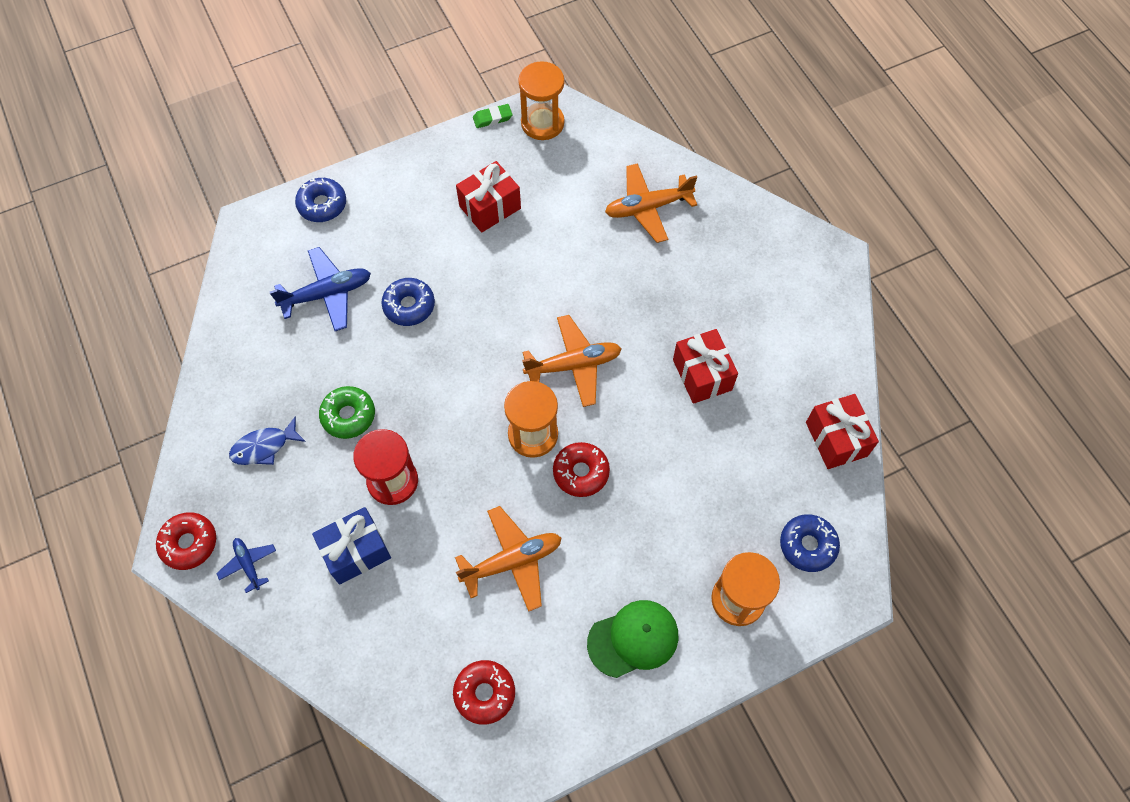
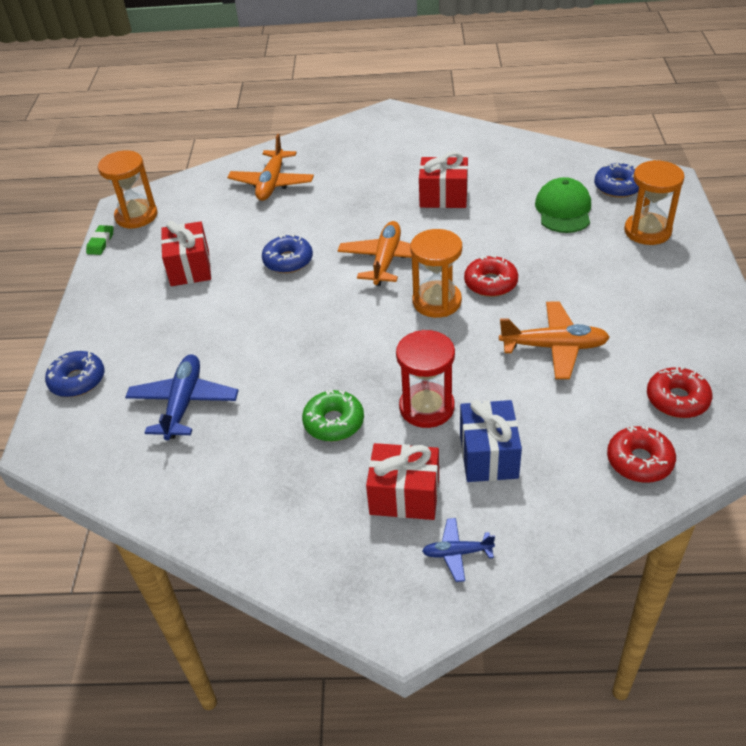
camera: 60 degrees left, 20 degrees down
(189, 543) = (401, 605): red donut -> red donut (639, 461)
(264, 447) = (324, 502): blue fish -> none
(409, 306) = (246, 346): blue donut -> blue donut (288, 261)
(512, 561) = (554, 347): orange plane -> orange plane turned 90 degrees clockwise
(633, 639) = (659, 294): green cap -> green cap (563, 210)
(836, 439) = (538, 152): red gift -> red gift (404, 496)

